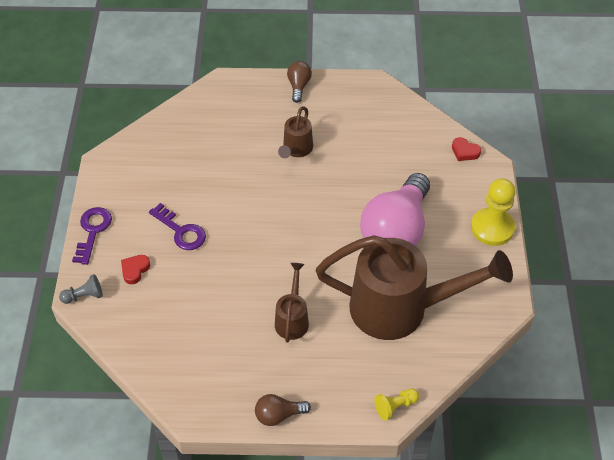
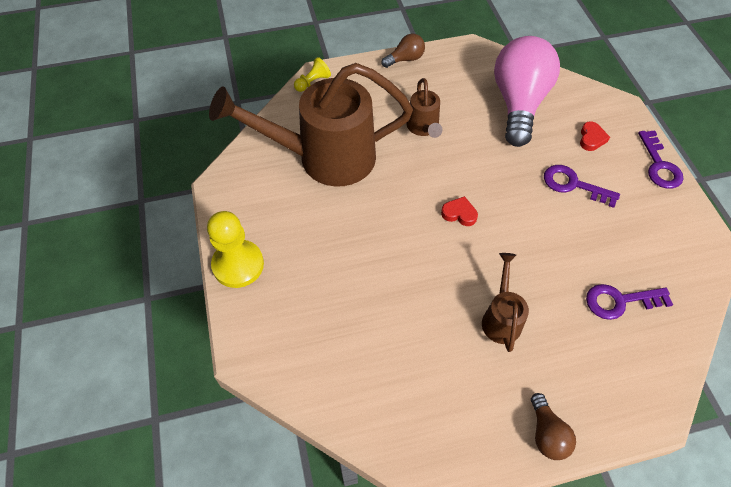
camera: 165 degrees right, 5 degrees up
(84, 296) = (619, 108): grey pawn -> none
(203, 141) = (620, 301): none -> purple key
(396, 230) = (347, 236): pink light bulb -> pink light bulb (518, 103)
(464, 151) = (281, 370): red heart -> red heart (459, 213)

